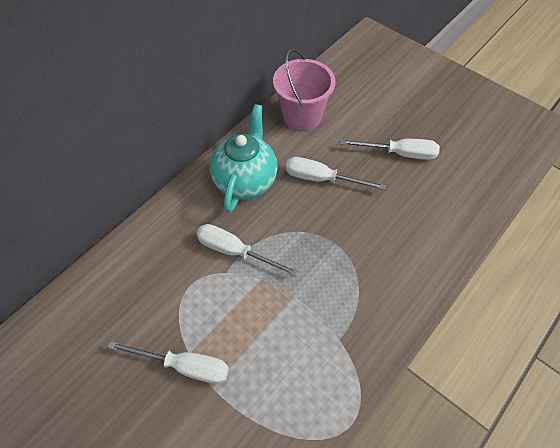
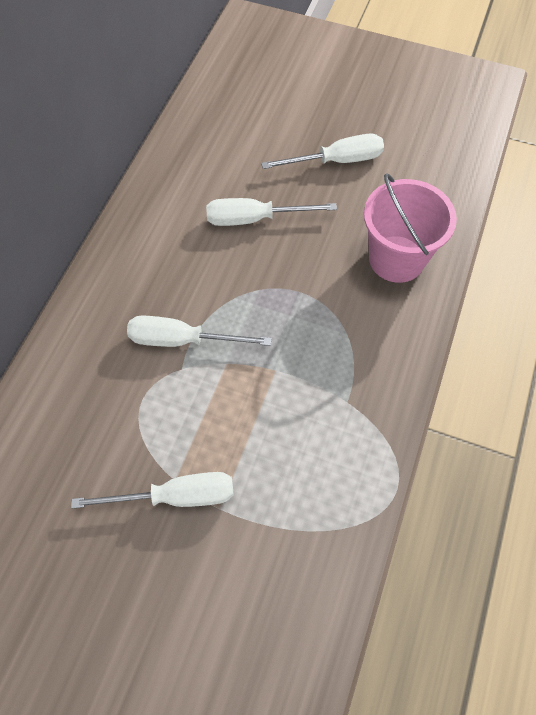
camera: 20 degrees left, 5 degrees up
(245, 181) = (160, 249): turquoise teapot -> none
(302, 116) = (200, 148): pink bucket -> pink bucket (396, 259)

